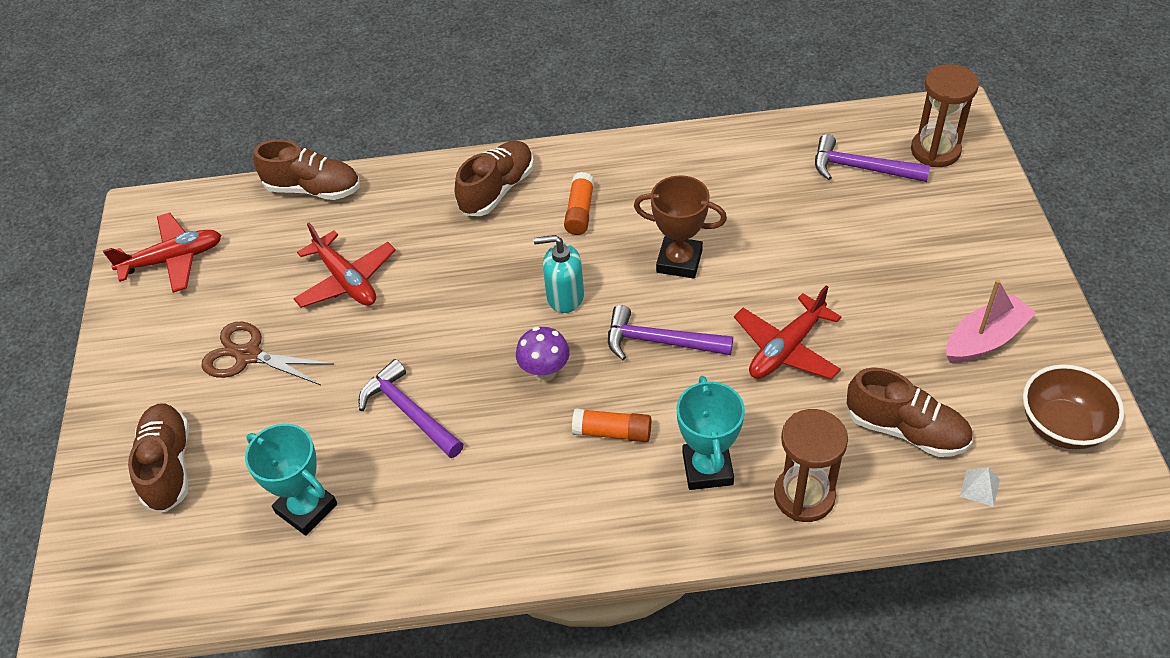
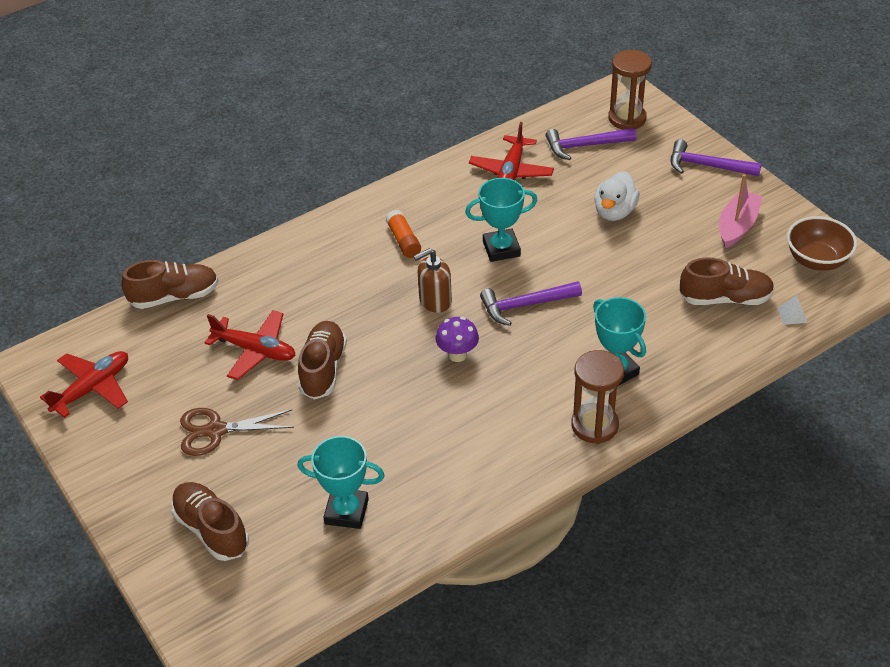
camera: 30 degrees left, 5 degrees down
(409, 412) = (376, 419): purple hammer -> purple hammer (707, 166)
(497, 190) = (328, 247): brown shoe -> brown shoe (323, 369)
(565, 296) = (435, 301): turquoise soap dispenser -> brown soap dispenser
(612, 432) = (534, 374): orange glue stick -> none
(679, 261) = (501, 249): brown trophy -> turquoise trophy
(786, 349) = (615, 278): red plane -> red plane (511, 171)
(804, 496) = (689, 363): brown hourglass -> brown hourglass (594, 425)
(842, 264) = (614, 212): none -> white duck

